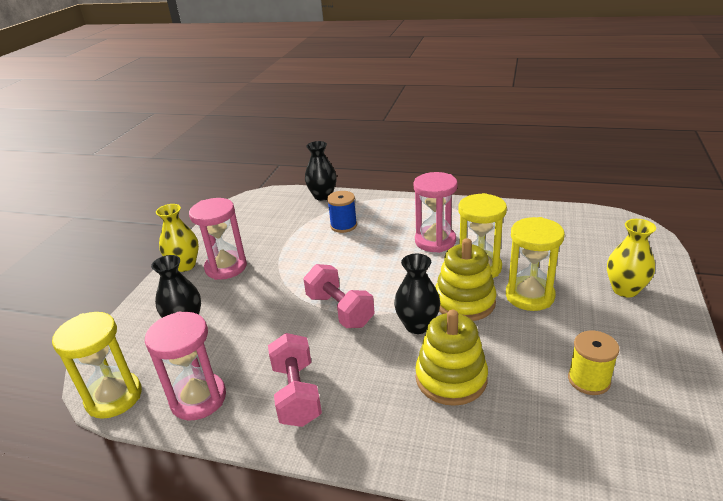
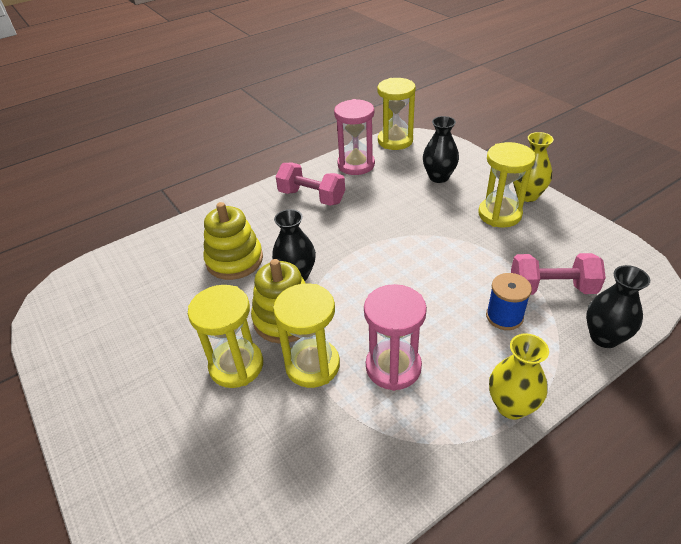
camera: 130 degrees right, 10 degrees up
(226, 267) = (499, 214): pink hourglass -> yellow hourglass
(340, 310) = (364, 247): pink dumbbell -> pink dumbbell (551, 288)
(589, 380) = (140, 320): yellow spool -> none
(625, 290) = (148, 444): yellow vase -> yellow vase (511, 406)

